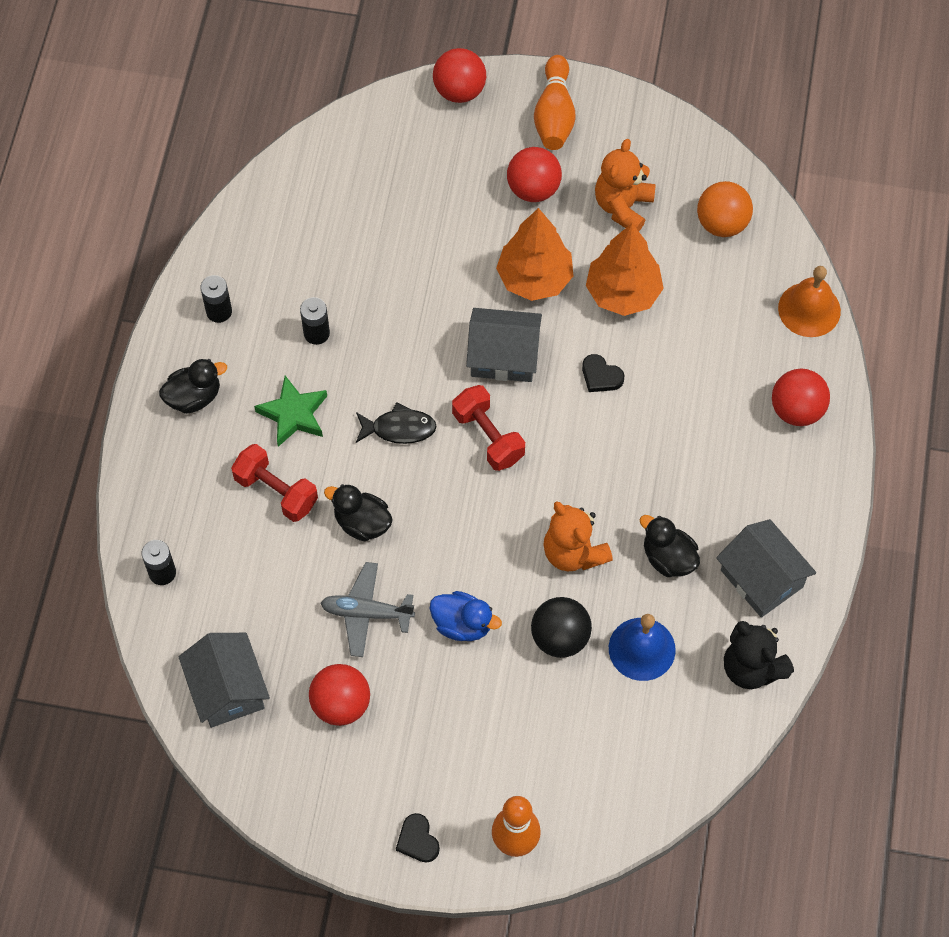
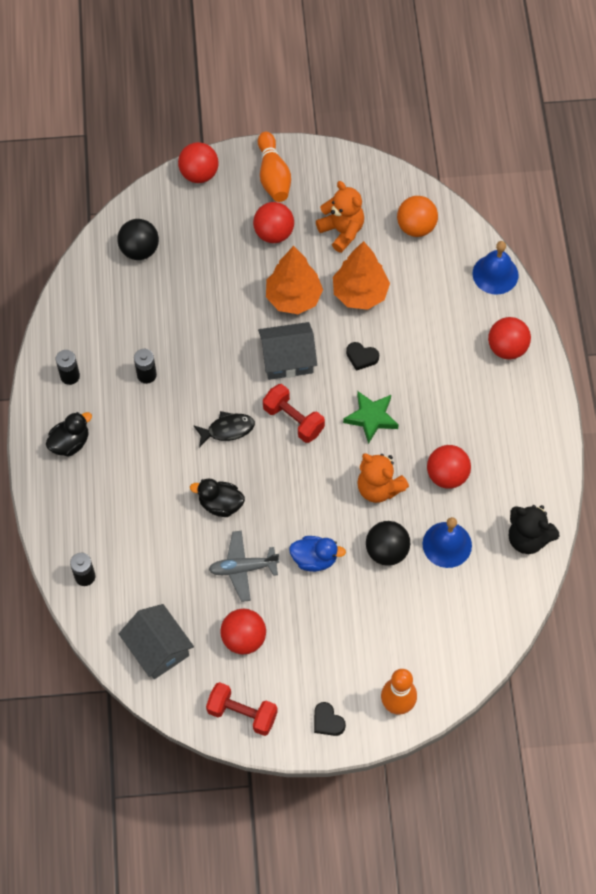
camera: 15 degrees left, 0 degrees up
(276, 491) = (151, 497): red dumbbell -> red dumbbell (242, 713)
(293, 414) = (147, 438): green star -> green star (371, 417)
(354, 171) = (139, 250): none -> black ball
(623, 206) = (342, 231): orange teddy bear -> orange teddy bear turned 135 degrees clockwise
(668, 558) = (447, 475): black duck -> red ball
(761, 578) = (516, 473): grey house -> none
(809, 309) = (495, 274): orange bell -> blue bell

